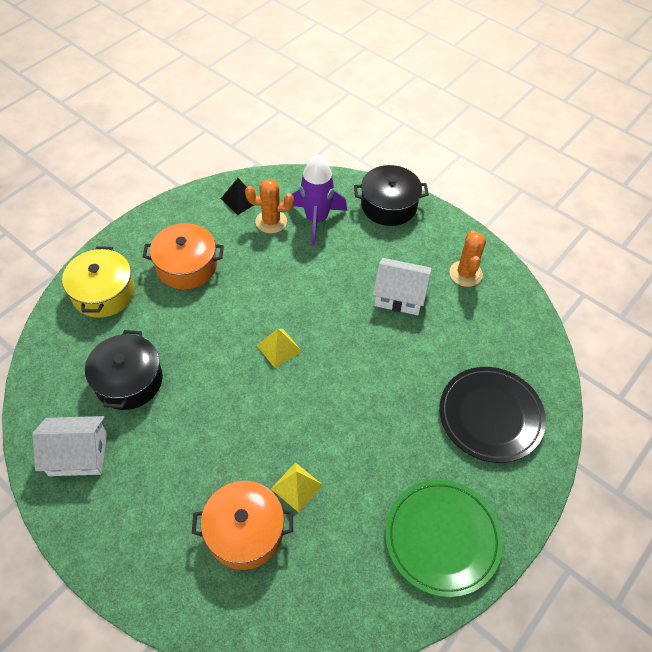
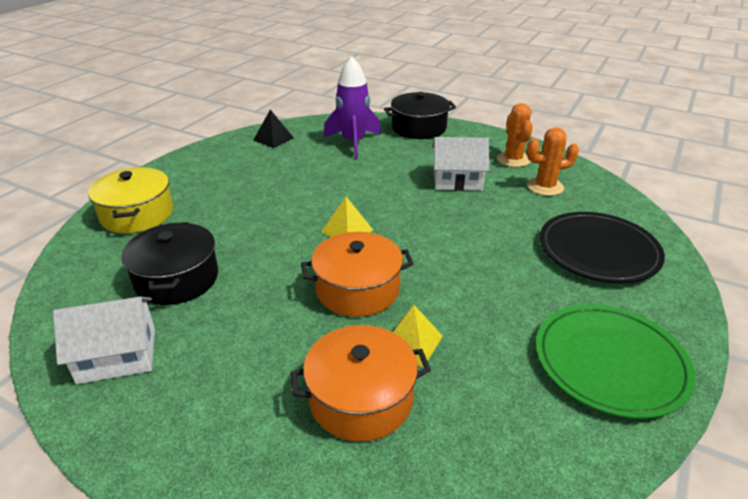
camera: 10 degrees left, 20 degrees down
(186, 266) = (228, 185): orange pot -> orange pot (357, 289)
(271, 221) = (309, 148): orange cactus -> orange cactus (545, 187)

